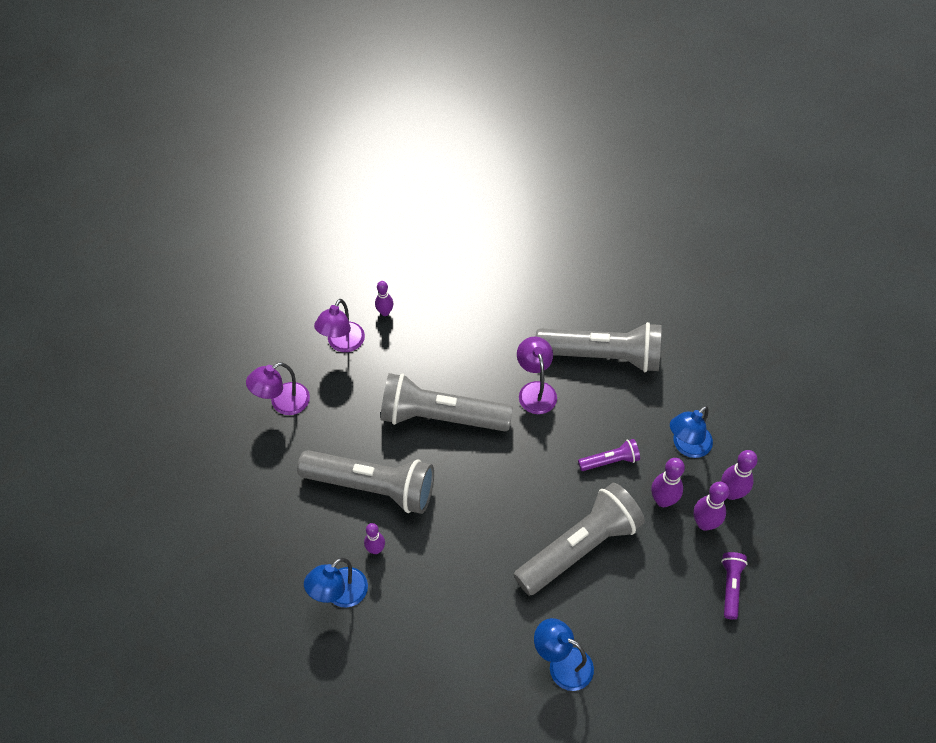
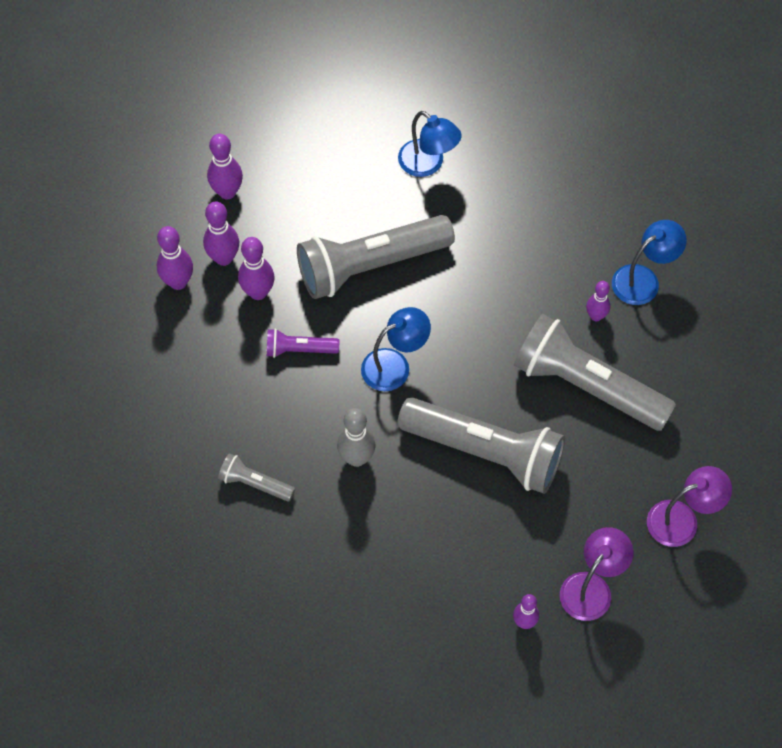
camera: 165 degrees left, 5 degrees up
(535, 390) = (356, 458): purple lamp -> grey bowling pin
(602, 356) = (255, 483): grey flashlight -> grey flashlight, size x0.46
(687, 446) = (202, 345): blue lamp -> blue lamp (394, 365)
(730, 586) = (227, 192): purple flashlight -> purple bowling pin

